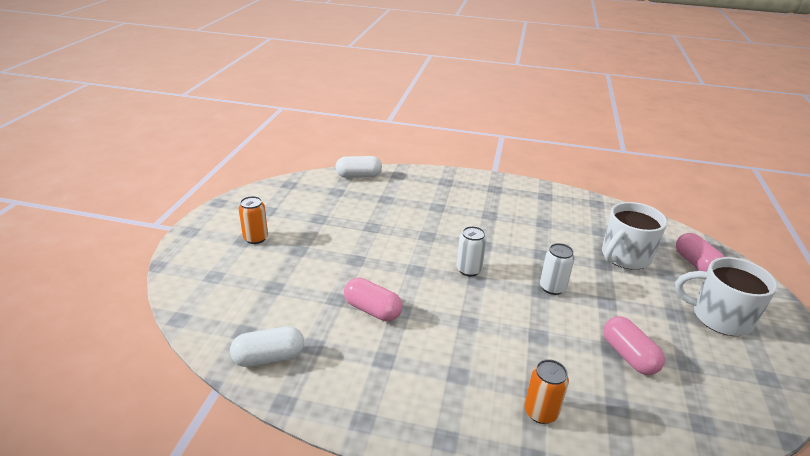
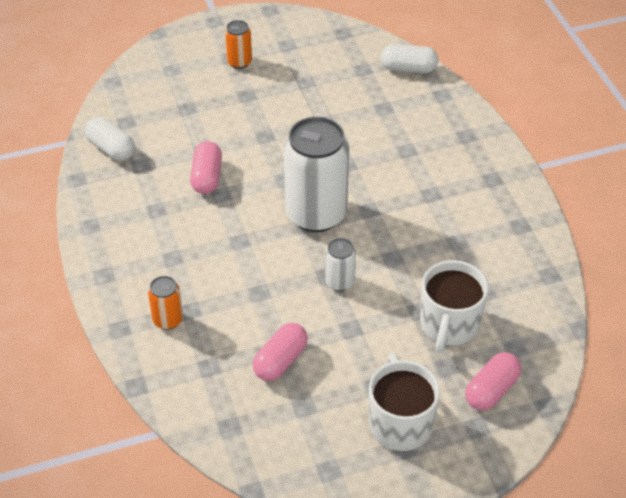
camera: 60 degrees right, 15 degrees up
(358, 176) = (408, 69): white capsule -> white capsule turned 45 degrees counterclockwise
(469, 270) = (316, 214): white can -> white can, size x2.17
(624, 257) = (449, 325): white mug -> white mug turned 90 degrees counterclockwise

